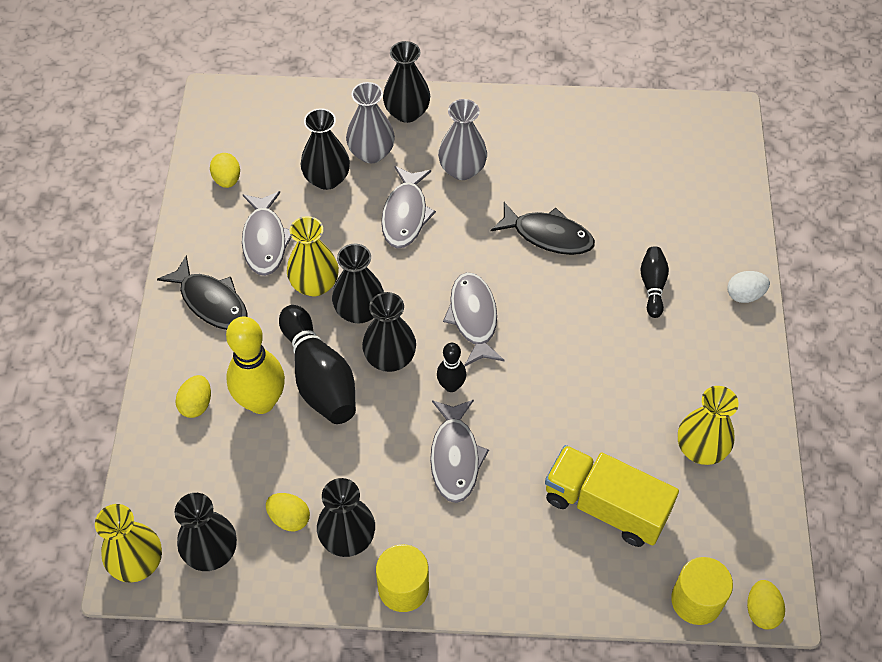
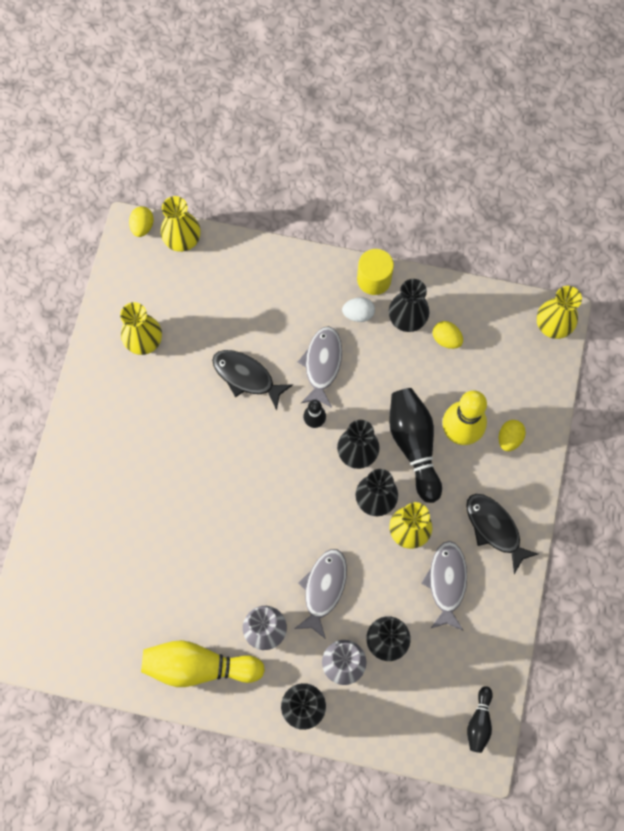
camera: 170 degrees left, 15 degrees up
(211, 552) = (502, 324): black vase -> none
(227, 179) = (475, 655): yellow egg -> none
(473, 318) = (285, 477): grey fish -> none
(525, 129) = (199, 666): none -> yellow bowling pin
(548, 235) = (207, 546): black fish -> black fish (246, 377)
(605, 506) = (224, 311): yellow truck -> none
(652, 286) = (135, 482): black bowling pin -> black bowling pin (479, 722)
(696, 600) = (182, 240): yellow cylinder -> yellow vase
(744, 295) = (65, 461): white egg -> white egg (358, 314)

